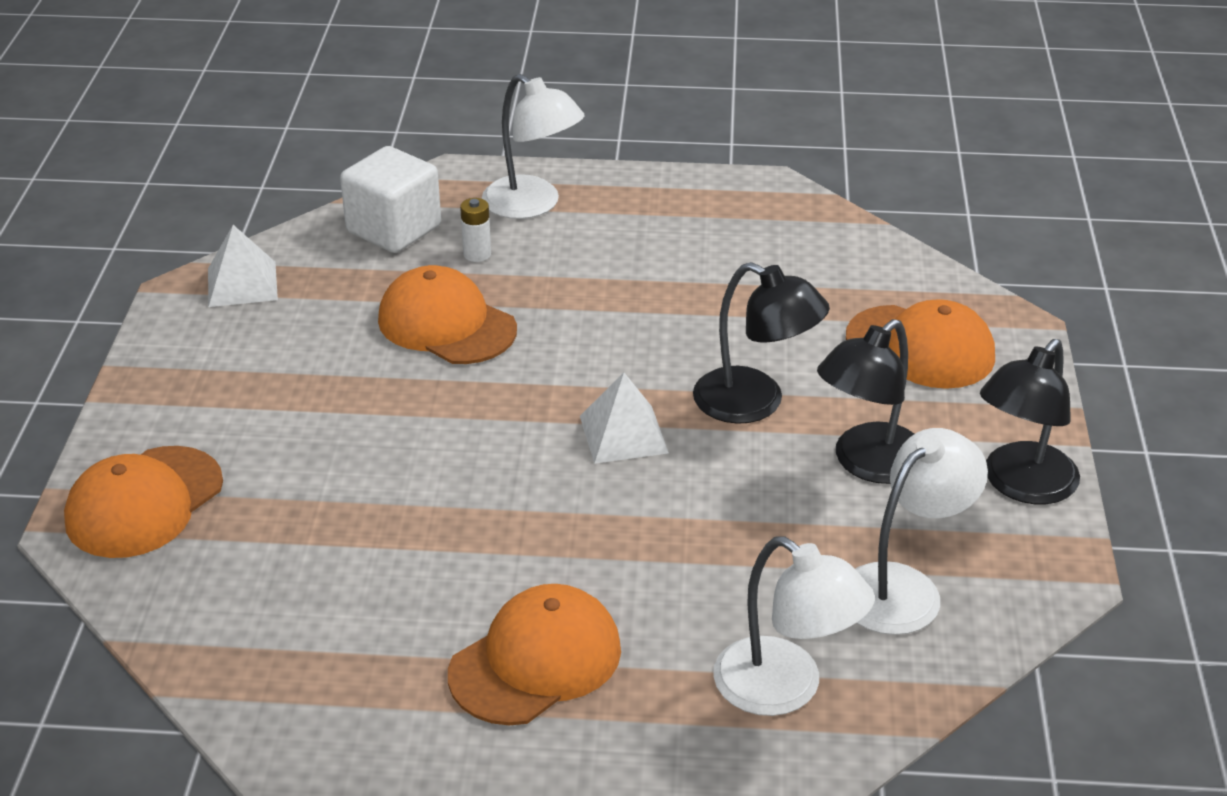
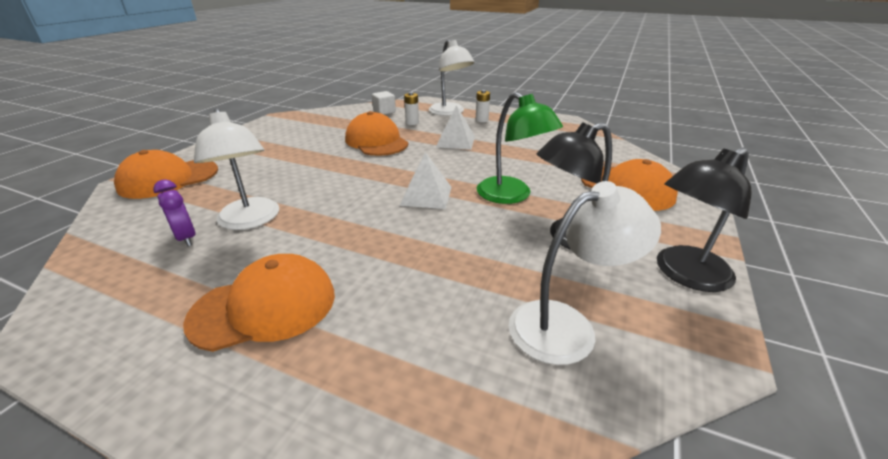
camera: 20 degrees right, 5 degrees down
(242, 284) = (306, 118): white pyramid -> white pyramid (455, 141)
(317, 600) = (186, 238): none -> purple clock
(394, 229) = (384, 111): white cube -> white cube, size x0.55
(610, 218) = (482, 120): none -> white battery
(755, 403) = (511, 195): black lamp -> green lamp
(785, 689) = (426, 384): white lamp -> white lamp (250, 221)

